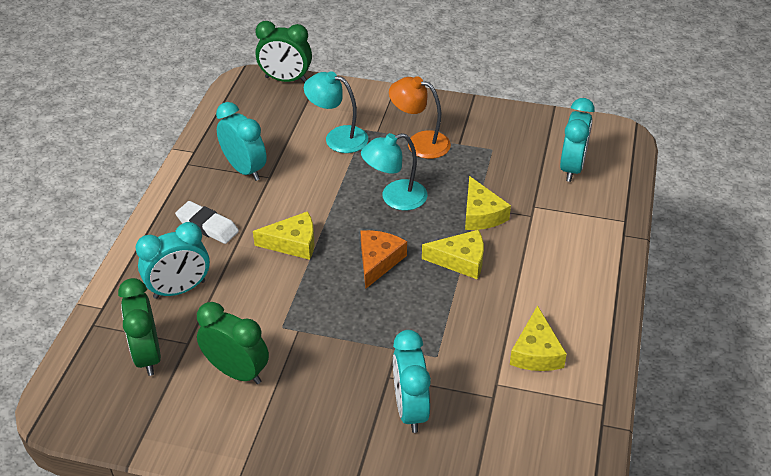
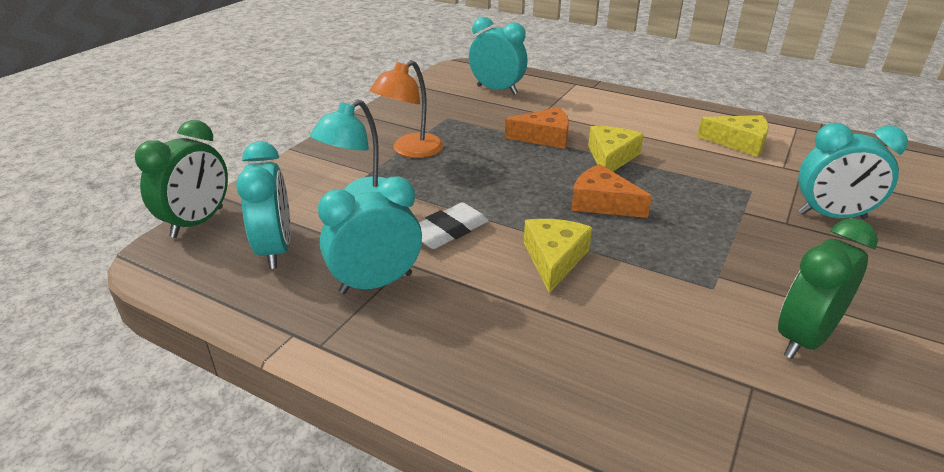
camera: 75 degrees left, 10 degrees down
(147, 355) = (787, 440): green clock -> none
(179, 289) = (632, 384): turquoise clock -> turquoise clock (276, 250)
(207, 226) = (490, 336): white eraser -> white eraser (448, 231)
(395, 198) = (498, 178): turquoise lamp -> none
(481, 214) = (544, 137): yellow cheese -> orange cheese

